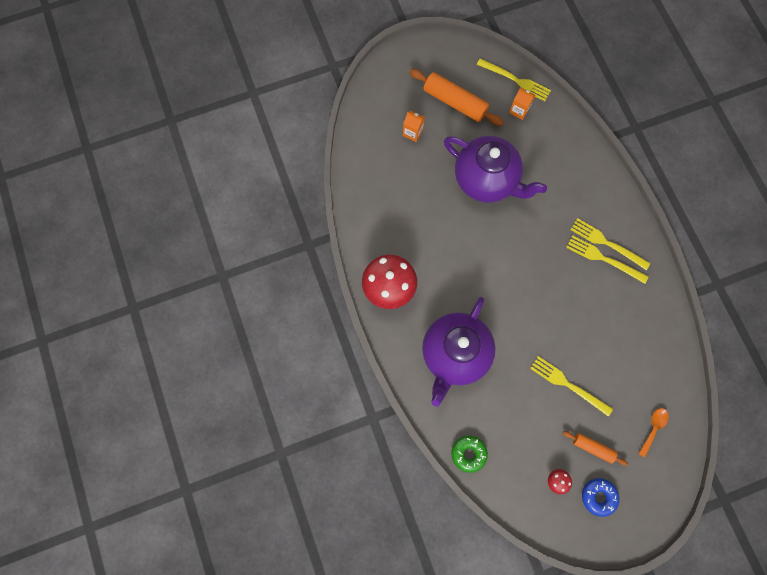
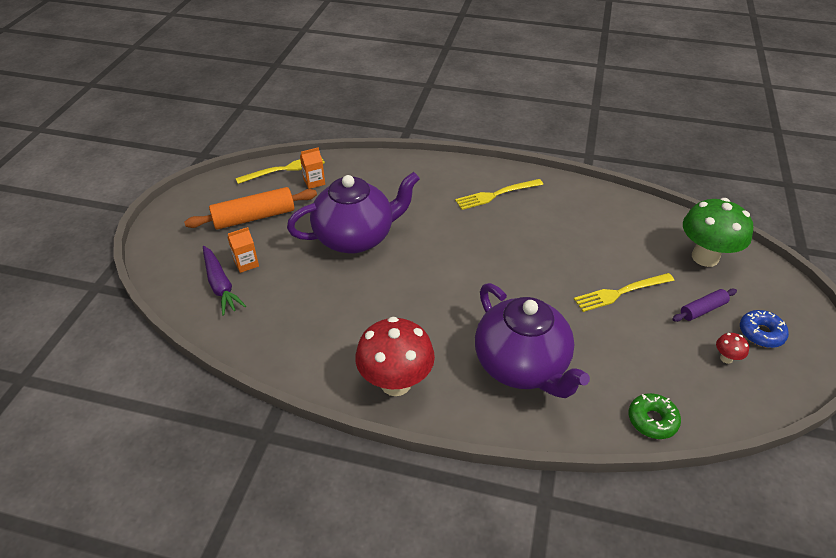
camera: 55 degrees left, 30 degrees down
(384, 133) = (220, 285): none -> purple carrot
(593, 448) = (702, 310): orange rolling pin -> purple rolling pin
(603, 259) = (509, 204): yellow fork -> none
(653, 428) = (705, 257): orange spoon -> green mushroom

